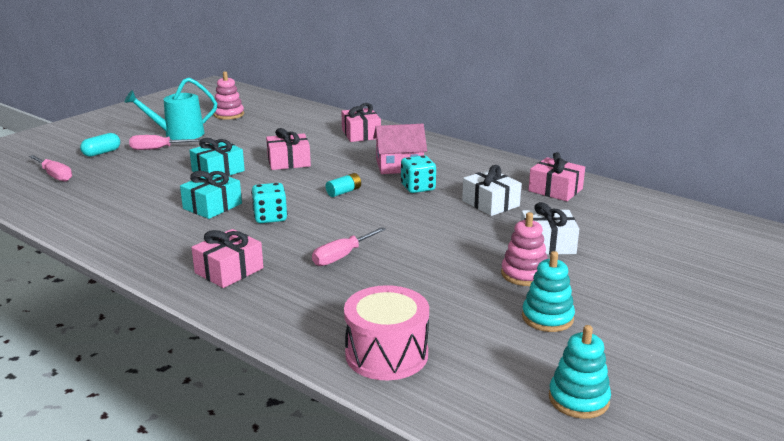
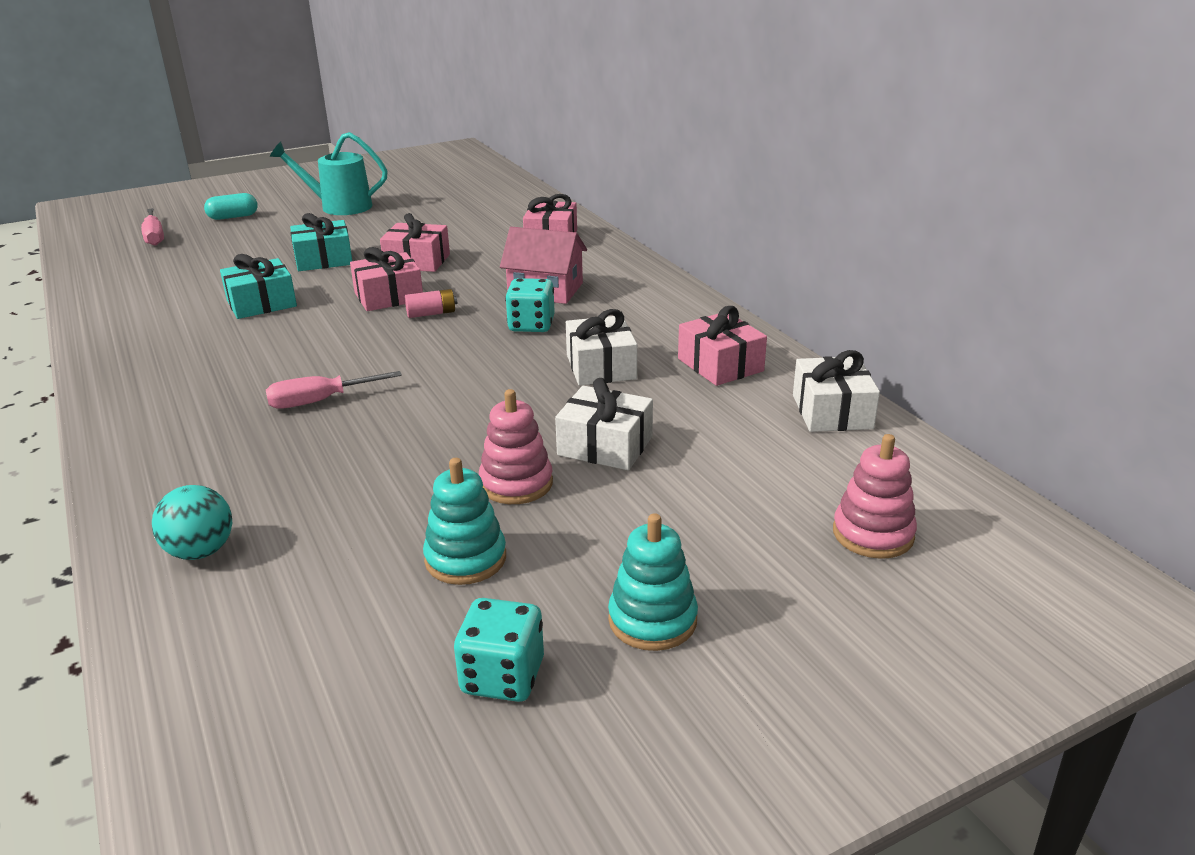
camera: 25 degrees right, 5 degrees up
(157, 149) = (294, 221): pink screwdriver -> none
(228, 114) = (425, 189): pink stacking toy -> pink stacking toy (873, 534)
(229, 270) = (175, 390): pink gift -> pink gift (389, 296)
(270, 217) = (305, 331): turquoise dice -> turquoise dice (502, 676)
(344, 192) = (431, 313): turquoise battery -> pink battery
(386, 354) = (201, 551): pink drum -> turquoise ball
(578, 399) = (350, 699): turquoise stacking toy -> turquoise stacking toy (652, 620)
(641, 203) = (832, 412): none -> white gift

